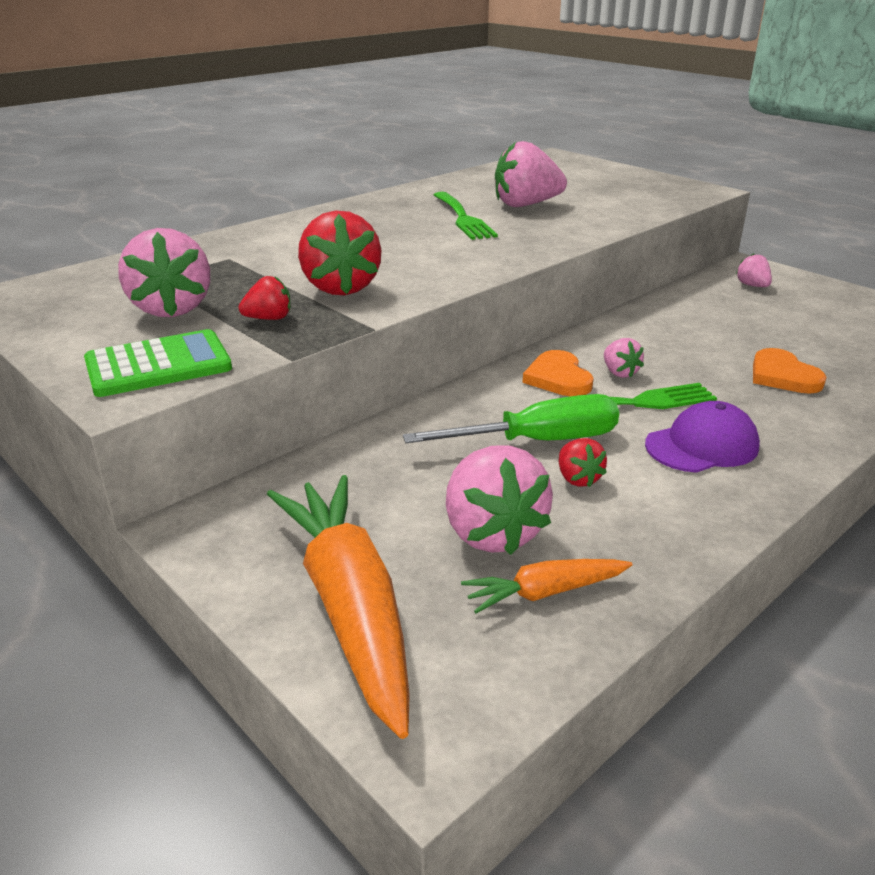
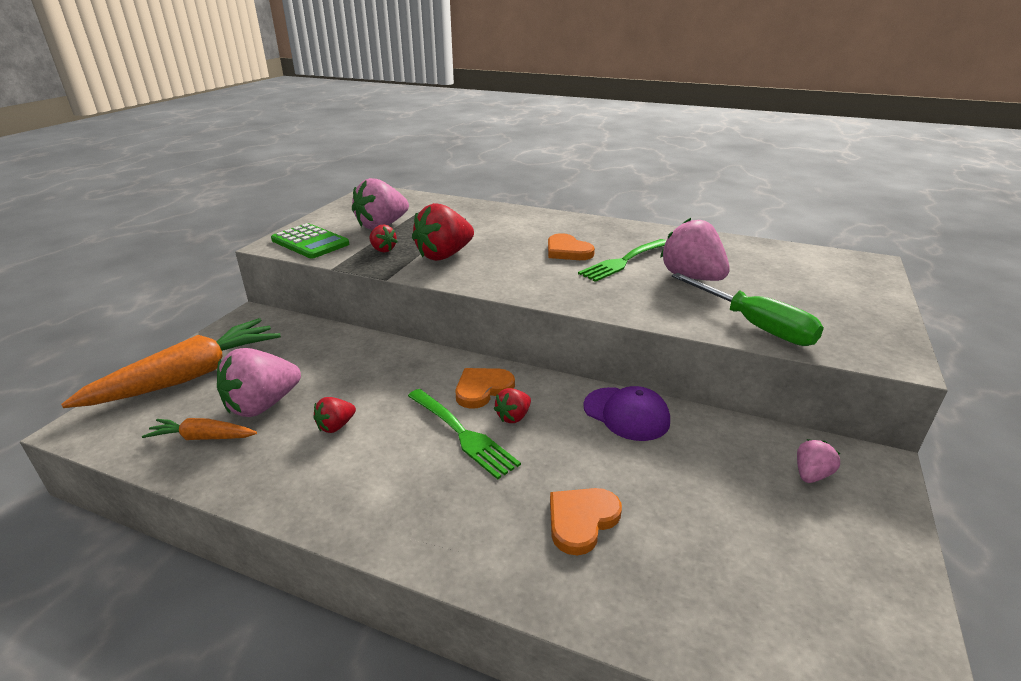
camera: 65 degrees right, 0 degrees up
(408, 232) = (567, 251): none -> orange heart
(537, 441) = (380, 399): green screwdriver -> green screwdriver (755, 325)
(544, 593) = (203, 437): orange carrot -> orange carrot turned 45 degrees counterclockwise
(619, 373) = (513, 417): pink strawberry -> red strawberry
(702, 445) = (410, 480): purple cap -> purple cap (626, 414)

